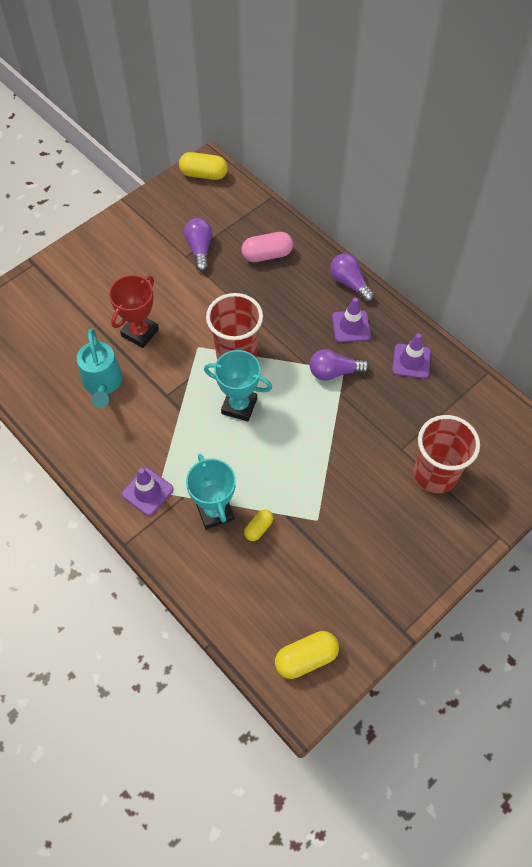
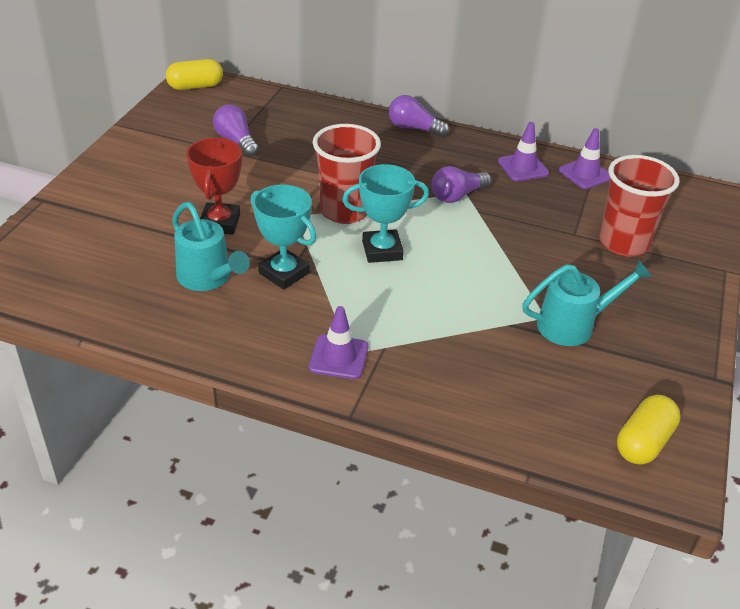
camera: 30 degrees left, 20 degrees down
(215, 511) = (431, 348): turquoise trophy -> turquoise trophy (284, 273)
(258, 528) = (491, 345): yellow capsule -> none
(267, 255) = (312, 128): pink capsule -> none
(333, 536) = (574, 325): none -> turquoise watering can
(351, 326) = (443, 158): purple traffic cone -> purple traffic cone (585, 174)

